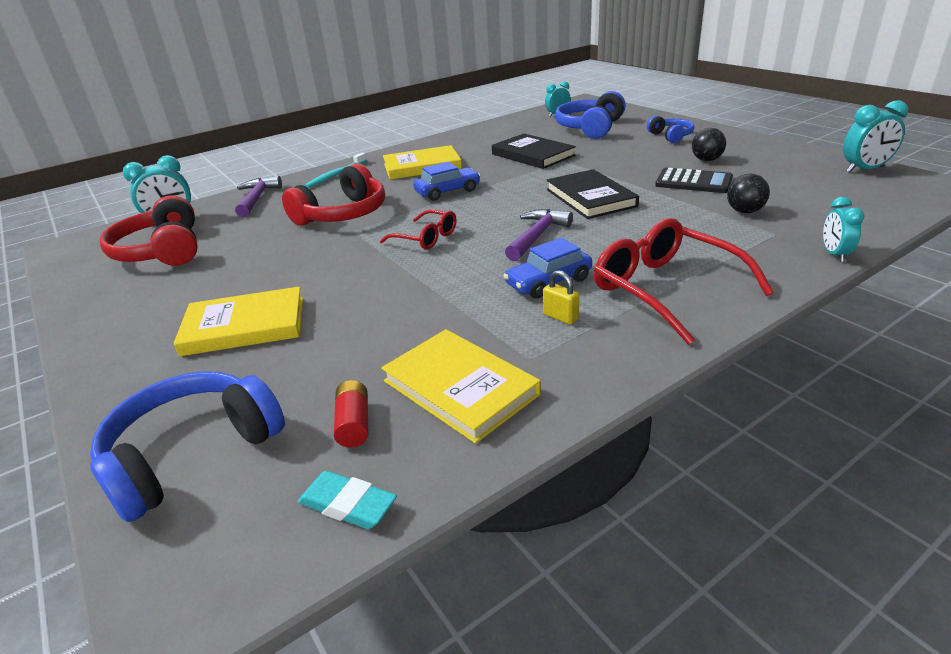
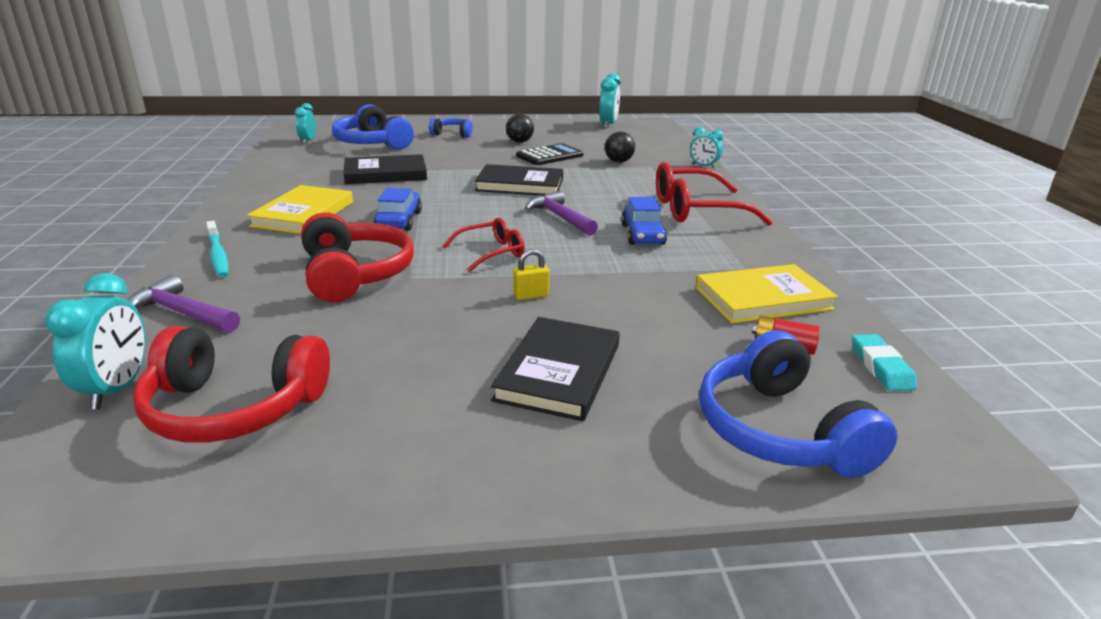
camera: 65 degrees left, 5 degrees down
(244, 326) = (559, 372): yellow book -> black book
(348, 505) = (881, 367): turquoise eraser -> turquoise eraser turned 60 degrees counterclockwise
(560, 317) = (698, 245): yellow padlock -> yellow padlock (531, 296)

